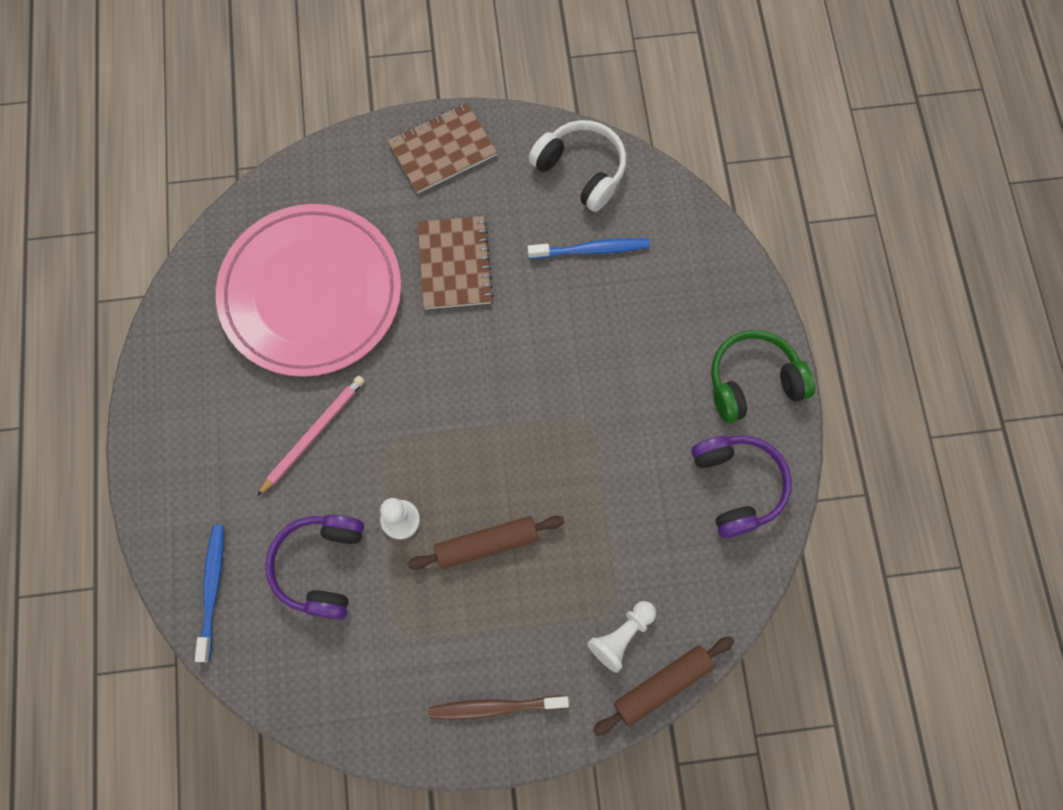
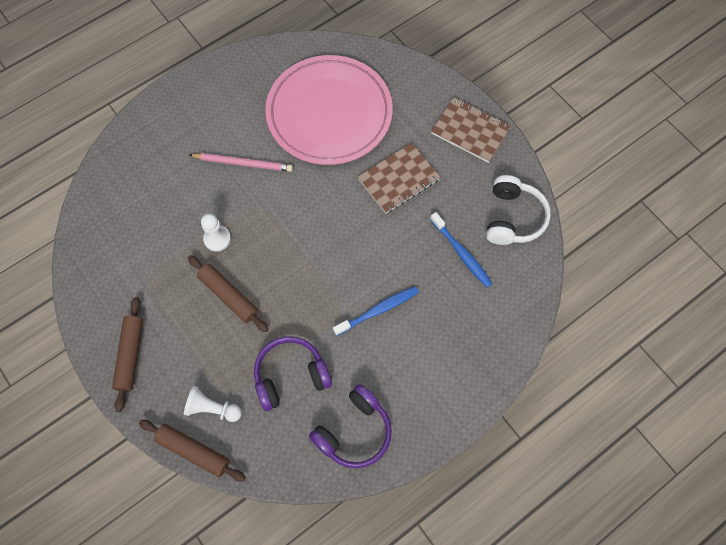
camera: 60 degrees right, 5 degrees down
(213, 589) = (124, 164): blue toothbrush -> blue toothbrush (378, 310)
(321, 566) = (166, 212): purple headphones -> purple headphones (290, 375)
(495, 707) = (130, 355): brown toothbrush -> brown rolling pin
(753, 381) = (434, 405): green headphones -> none

